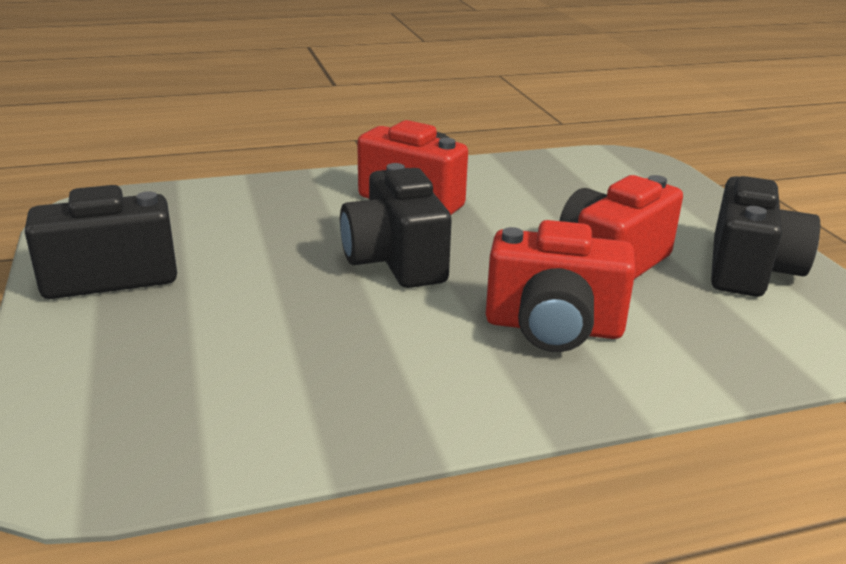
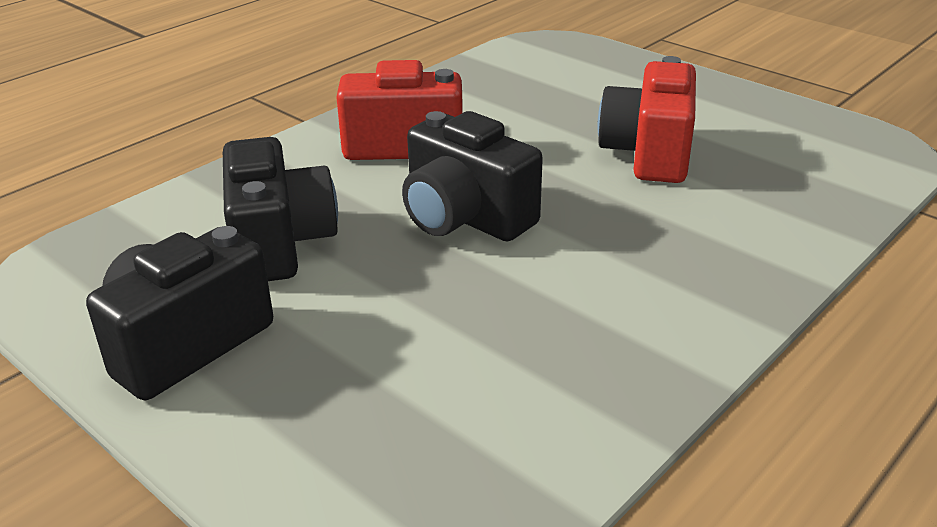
camera: 30 degrees left, 5 degrees up
(553, 327) = (672, 231): red camera -> none
(750, 270) = (754, 123): black camera -> black camera (279, 243)

